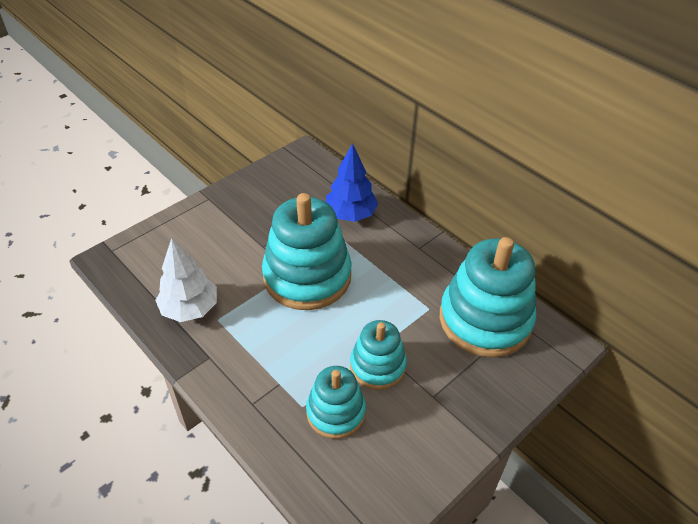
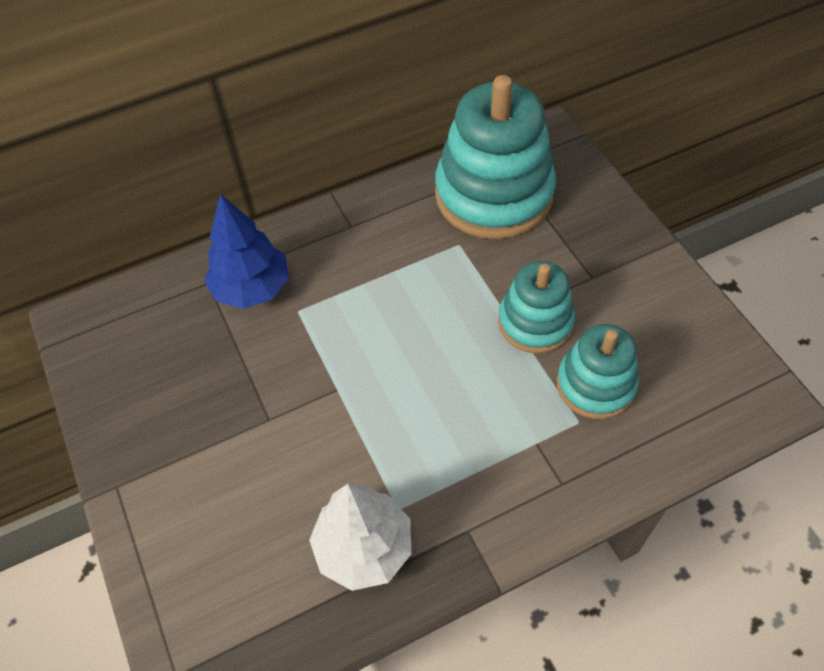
camera: 70 degrees left, 10 degrees up
(307, 276) = (355, 370): turquoise stacking toy -> none

